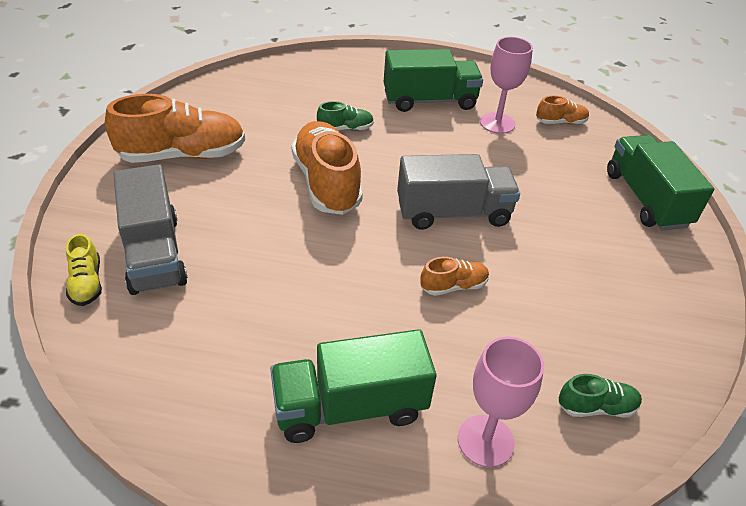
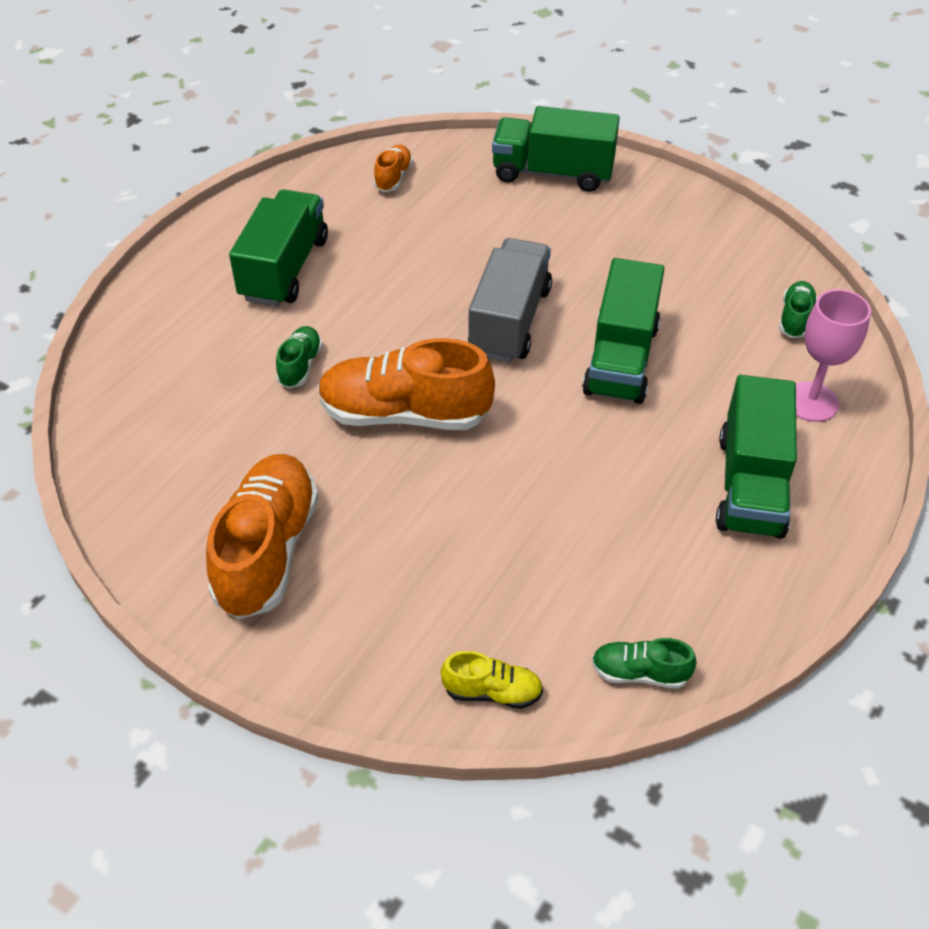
camera: 65 degrees left, 5 degrees up
(117, 365) = (640, 673): none -> green shoe
(154, 254) = (465, 613): grey truck -> none
(453, 286) = (621, 359): orange shoe -> green truck
(497, 123) = (366, 228): pink goblet -> none

